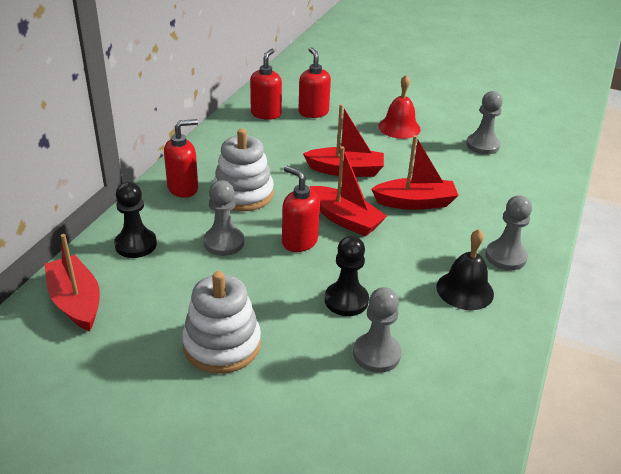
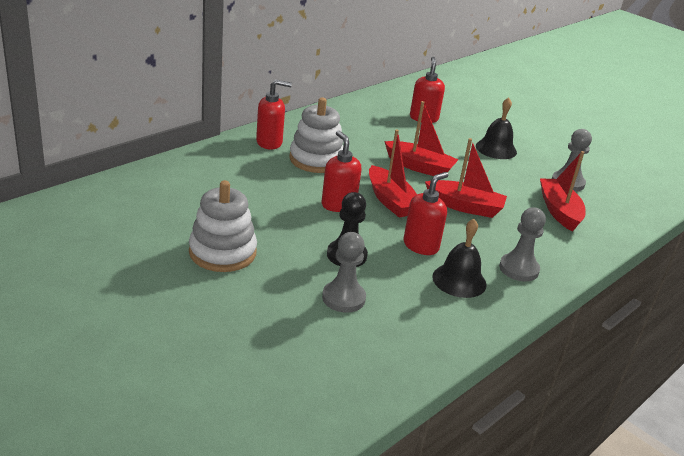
camera: 20 degrees right, 5 degrees down
(76, 301) = (133, 192): red boat -> red boat (559, 211)
(136, 244) = (204, 169): black pawn -> none
(224, 242) = (275, 187): grey pawn -> none
(266, 114) = (380, 109): red soap dispenser -> red soap dispenser (421, 246)
(399, 127) = (496, 149): red bell -> black bell

